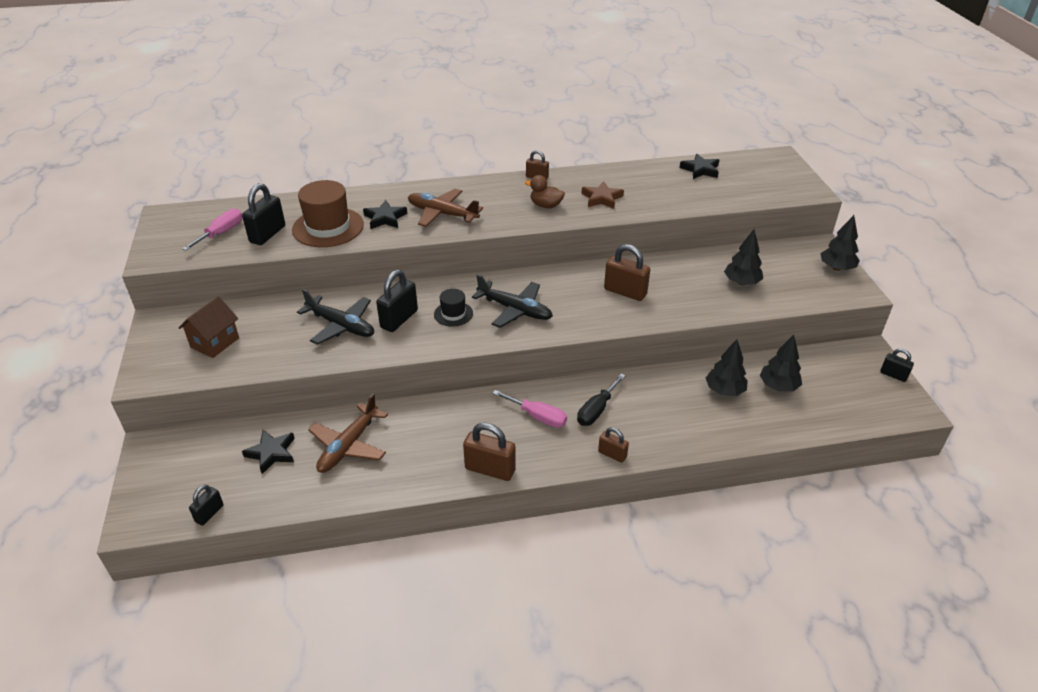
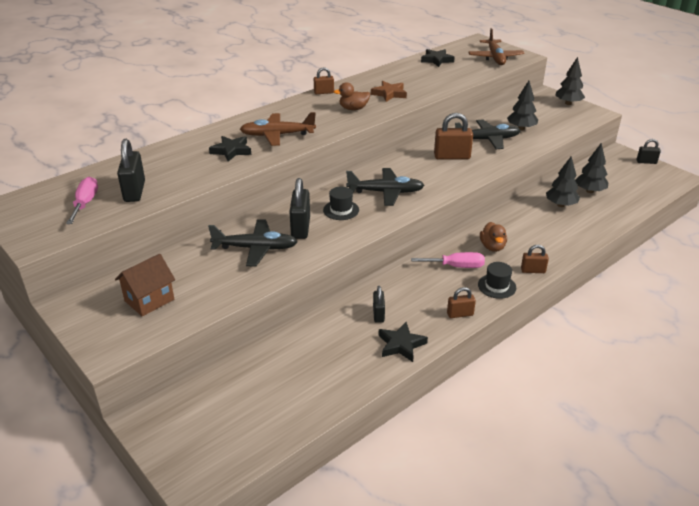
camera: 30 degrees left, 5 degrees down
(209, 513) = (262, 444): black padlock -> black padlock (378, 314)
(215, 342) = (149, 300): brown house -> brown house turned 45 degrees clockwise
(271, 453) = (269, 375): black star -> black star (401, 345)
(328, 227) = (187, 171): brown hat -> none
(349, 445) = (331, 343): brown plane -> brown plane (495, 58)
(490, 469) = (460, 314): brown padlock -> brown padlock, size x0.58
(556, 455) = (497, 286): none -> black hat
(596, 410) = (492, 247): black screwdriver -> brown duck
(686, 284) = (487, 140): none -> black plane

